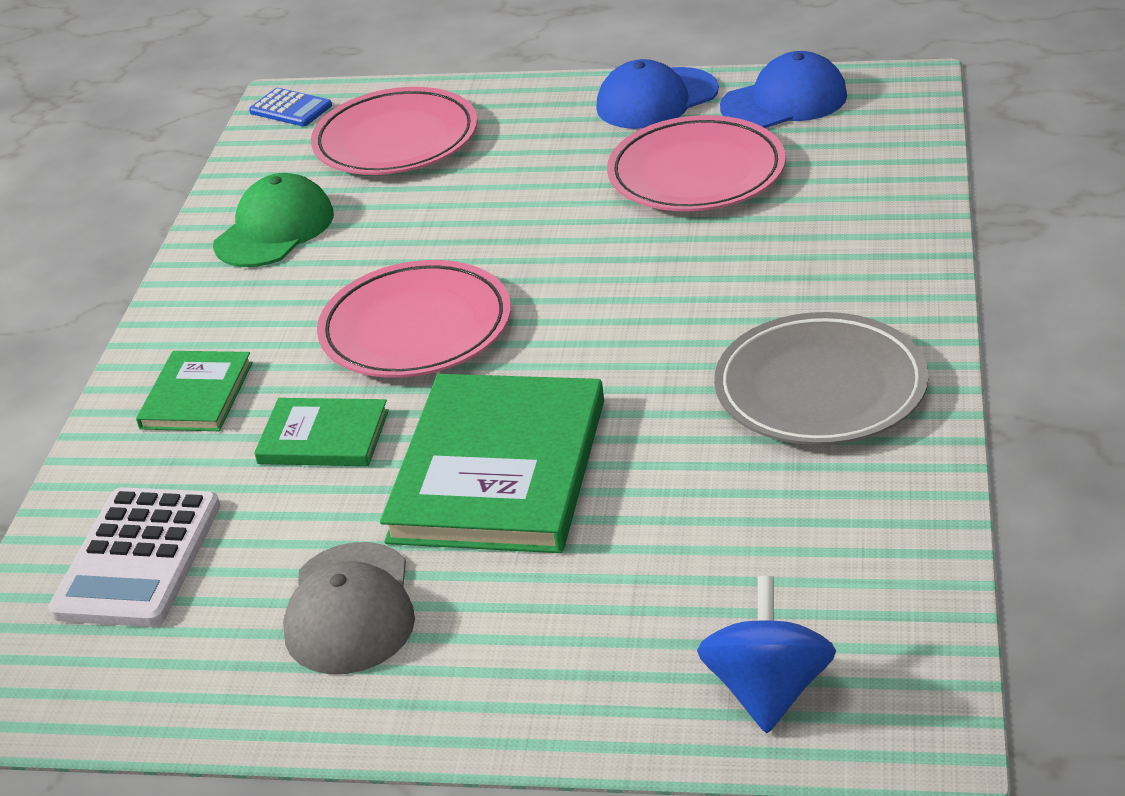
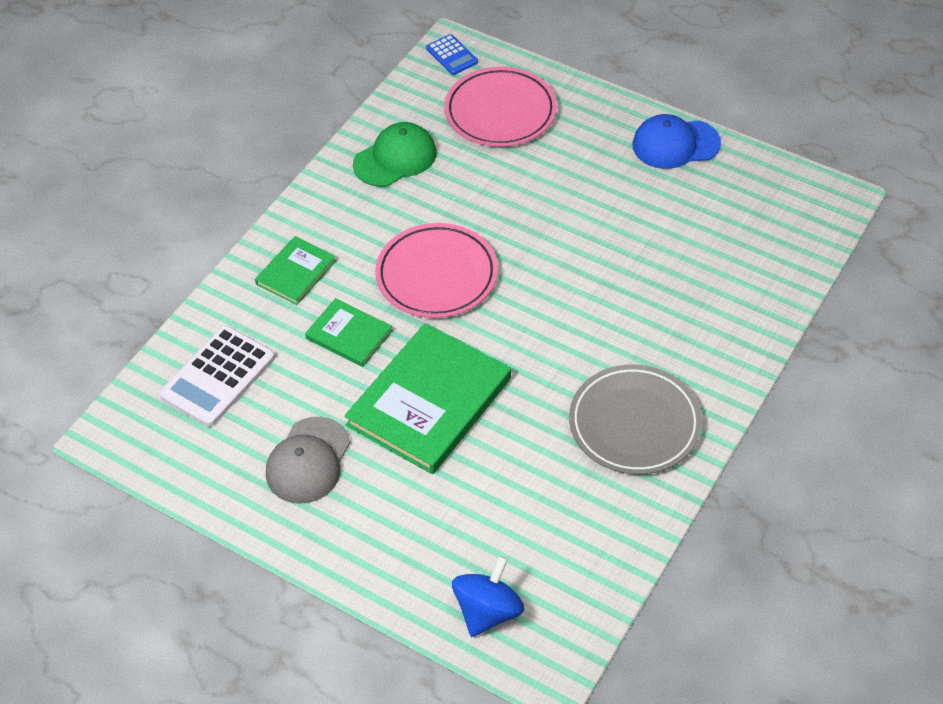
camera: 20 degrees right, 15 degrees up
(696, 173) = (663, 221): pink plate -> none
(784, 101) = (753, 181): blue cap -> none

